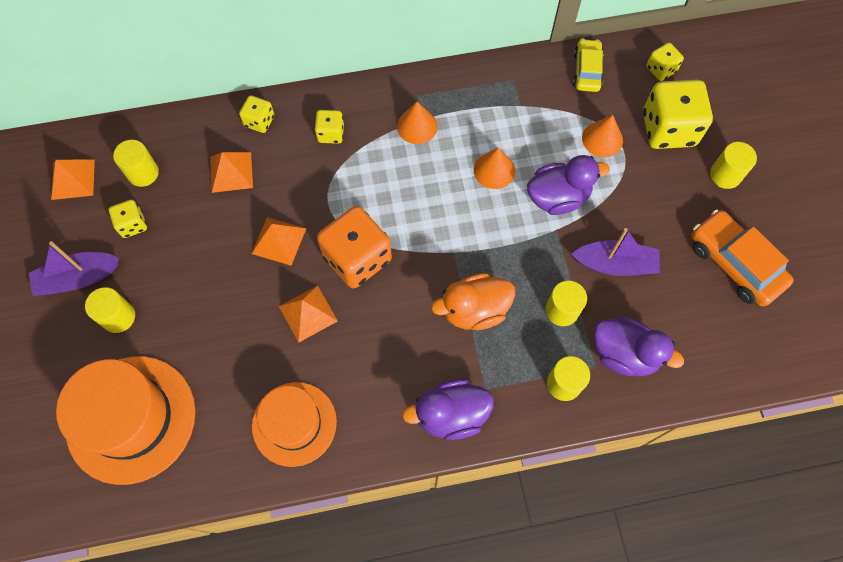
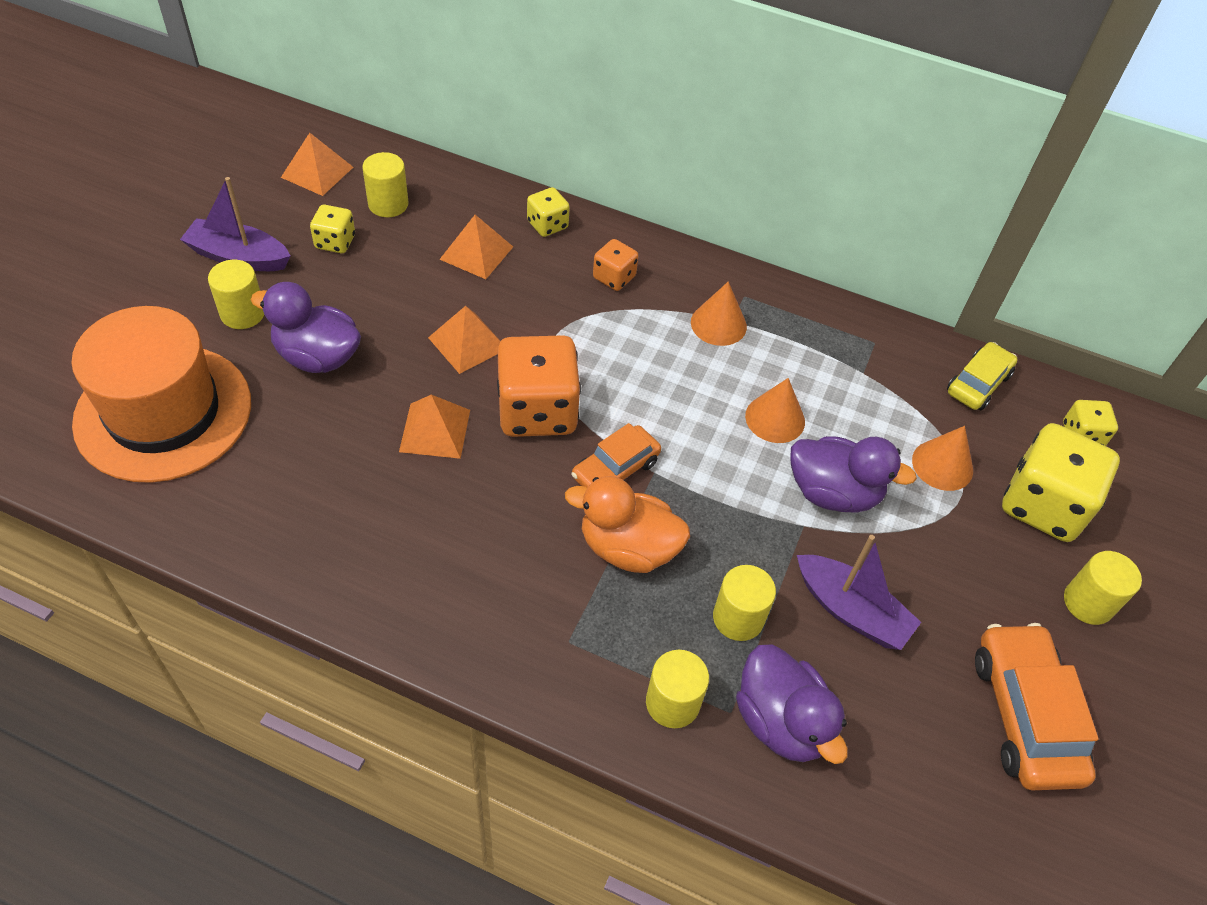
camera: 30 degrees right, 15 degrees down
(294, 423) = (319, 529): orange hat -> none
(331, 133) = (614, 277): yellow dice -> orange dice
(431, 266) = (615, 469): none -> orange car
(451, 415) = (502, 641): purple duck -> purple duck (317, 357)

